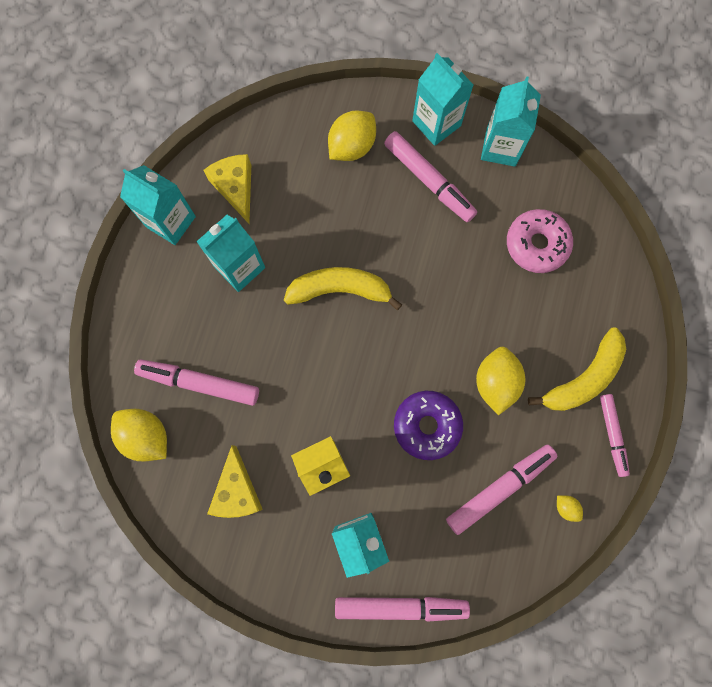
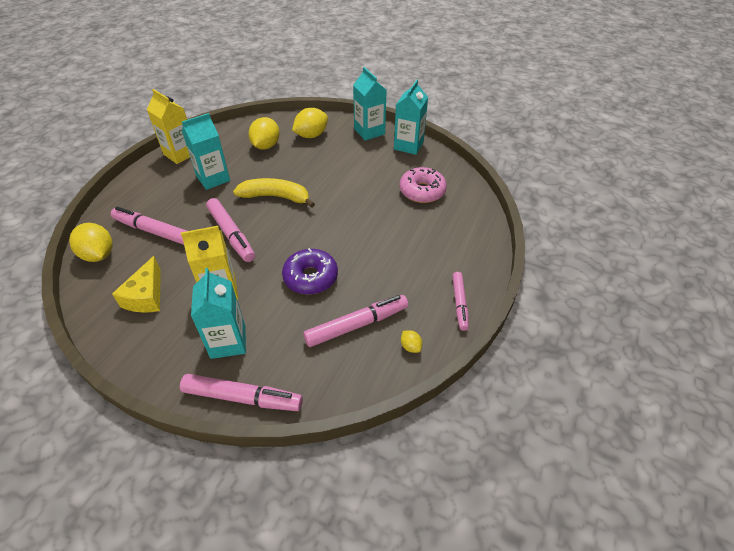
camera: 10 degrees right, 30 degrees down
(171, 222) = (180, 154): turquoise carton -> yellow carton
(235, 188) = (229, 144): yellow cheese -> none
(429, 181) = (356, 154): pink marker -> pink marker (231, 234)
(495, 382) = (372, 259): yellow lemon -> yellow lemon (266, 146)
(583, 378) = (442, 265): yellow banana -> none

